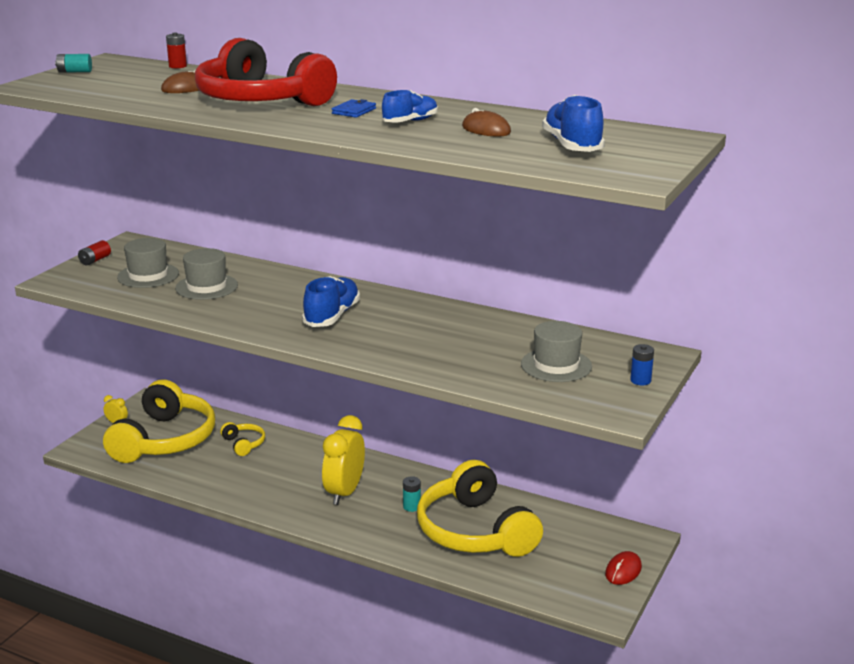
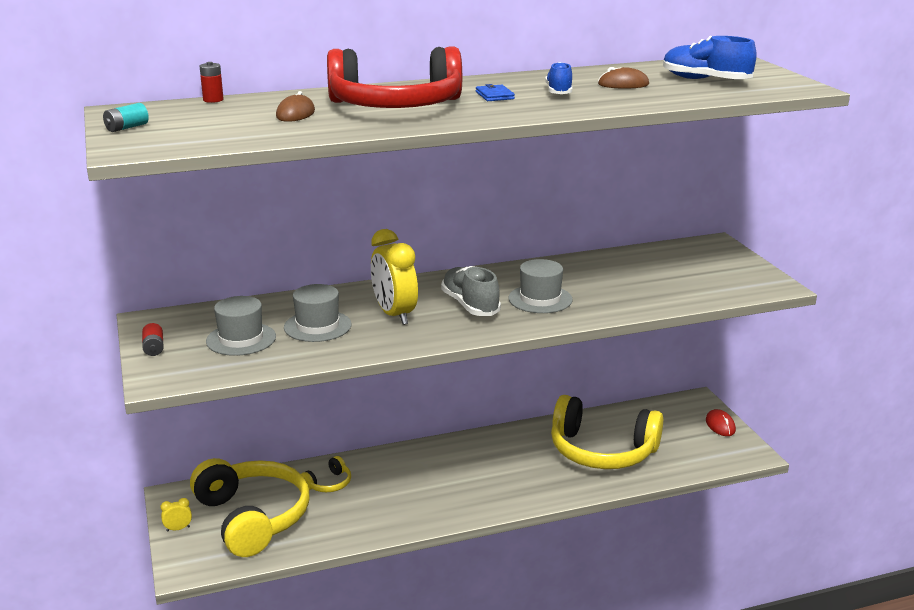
camera: 45 degrees left, 0 degrees up
(244, 444) = (328, 484): yellow headphones -> yellow headphones turned 120 degrees clockwise
(332, 316) = (470, 305): blue shoe -> grey shoe
(344, 492) = (473, 475): yellow clock -> yellow clock (394, 314)
(411, 506) = (535, 458): turquoise battery -> none
(556, 365) = (680, 274): grey hat -> grey hat (540, 299)
(640, 380) = (740, 262): blue battery -> none

